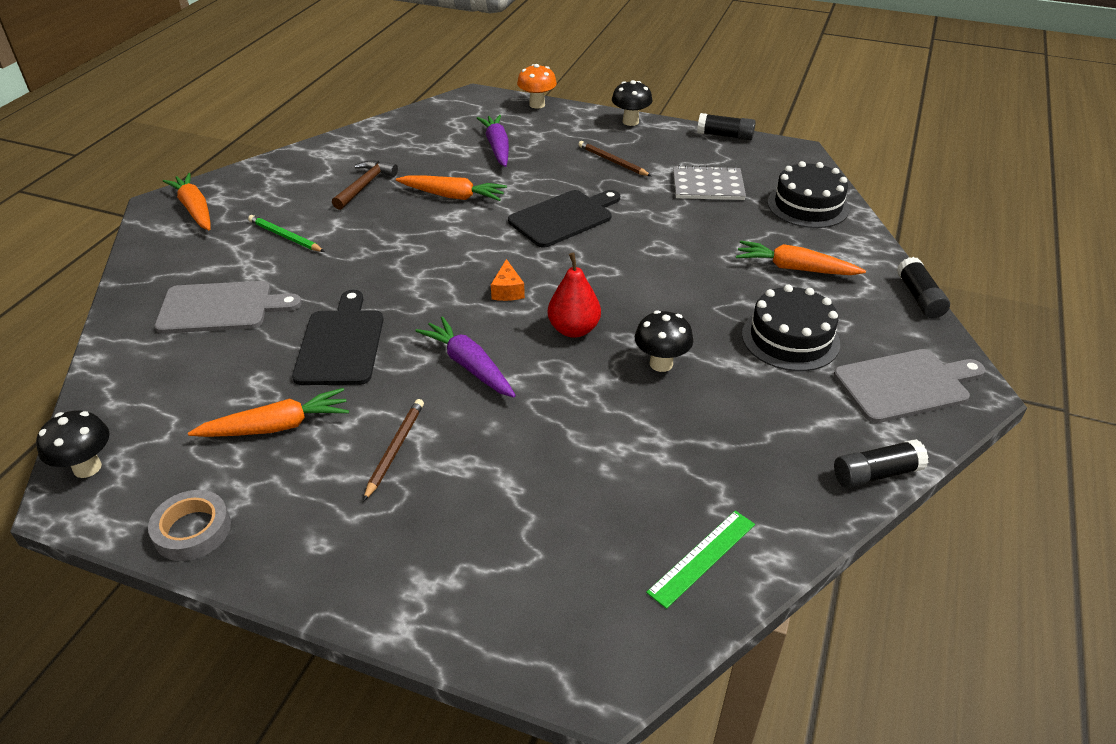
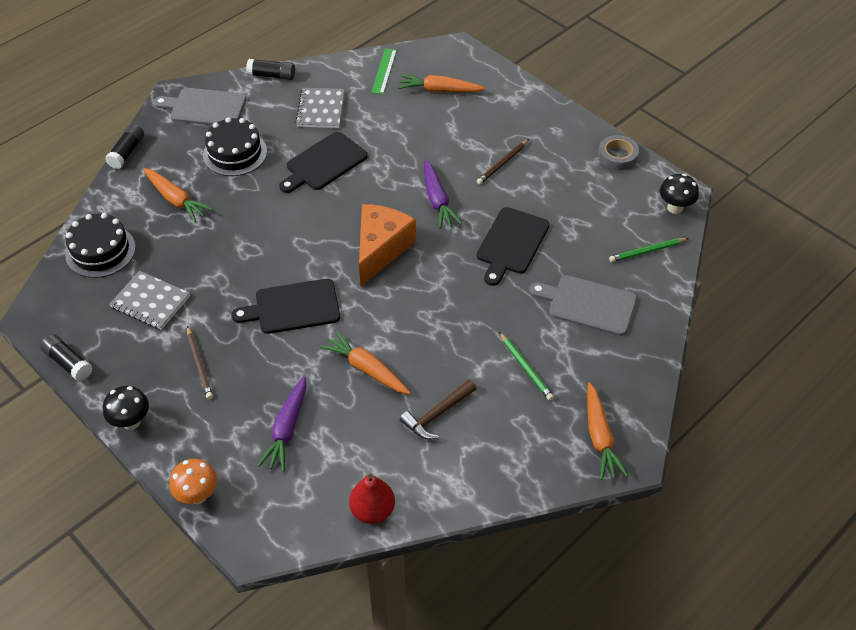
camera: 155 degrees left, 10 degrees up
(138, 390) = (647, 251): none -> green pencil
(276, 426) = (565, 198): orange carrot -> orange carrot (440, 90)
(507, 290) = (381, 249): orange cheese -> orange cheese, size x2.32
(574, 329) = (358, 203): red pear -> red pear (372, 510)
(661, 364) = (324, 163): black mushroom -> black cutting board
(702, 558) = (384, 71): green ruler -> green ruler turned 60 degrees counterclockwise
(740, 441) = (320, 109): none -> grey notebook

